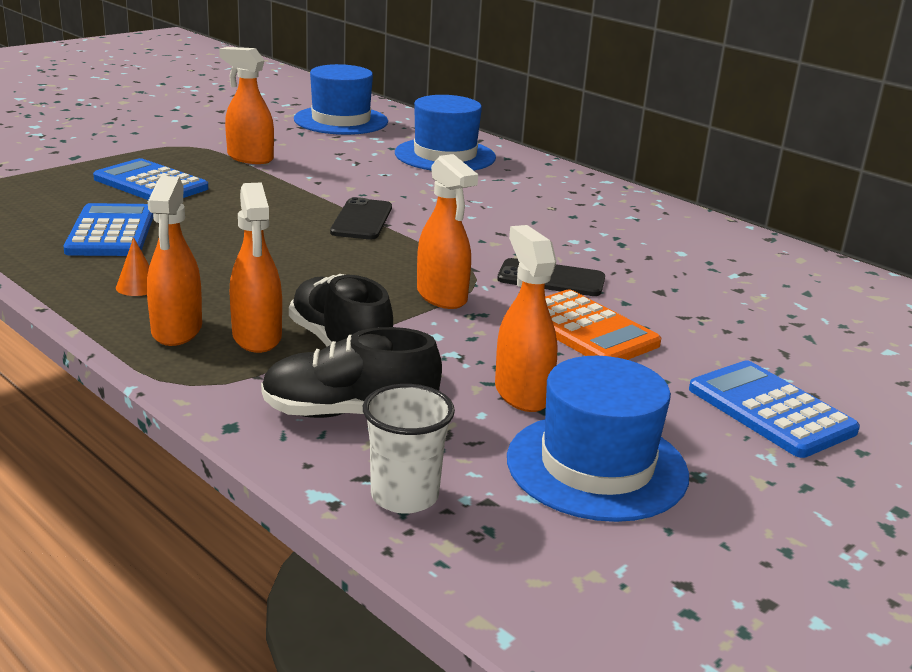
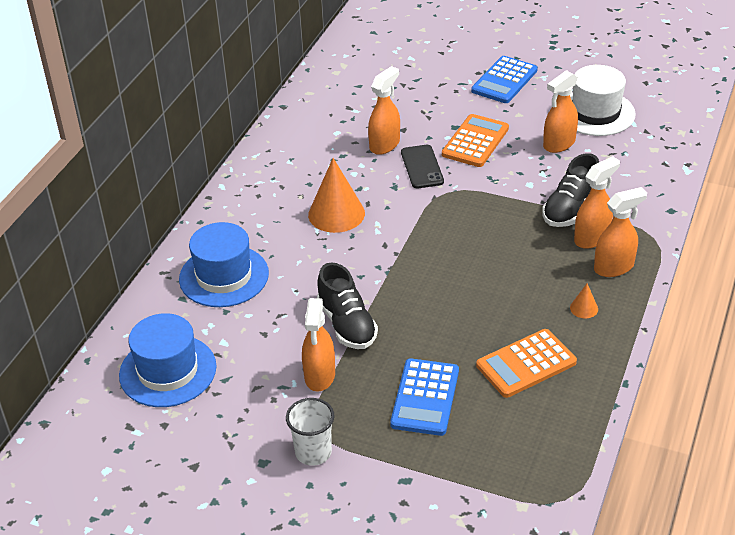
camera: 110 degrees left, 15 degrees up
(111, 232) = (526, 364): blue calculator -> orange calculator
(348, 413) = (626, 183): black shoe -> black shoe (347, 324)
(362, 220) = (399, 265): black phone -> none
(404, 496) = (665, 150): white cup -> white cup (313, 452)
(442, 296) = (483, 196): orange spray bottle -> orange spray bottle (385, 145)
(496, 215) = (336, 214): none -> orange cone
(597, 466) = (595, 113): blue hat -> white hat

